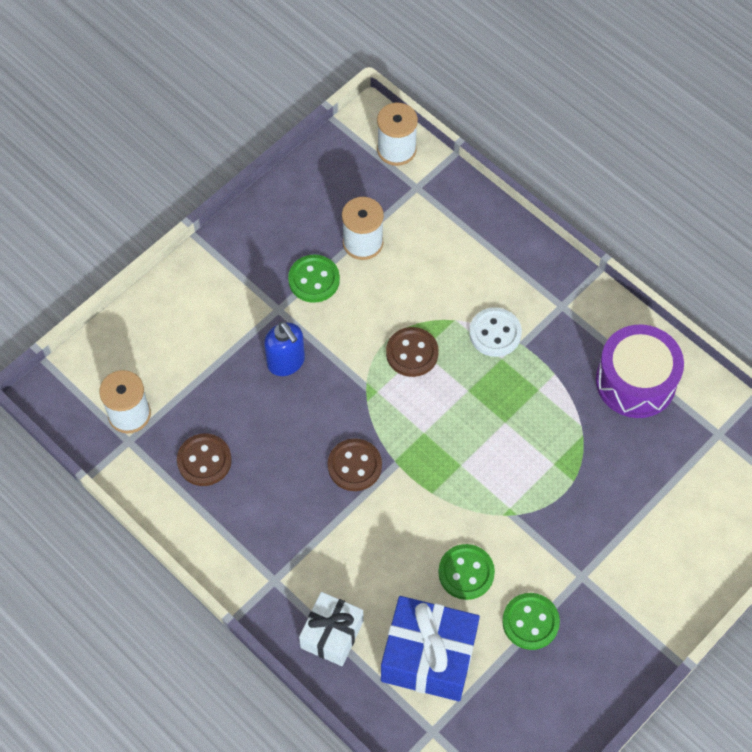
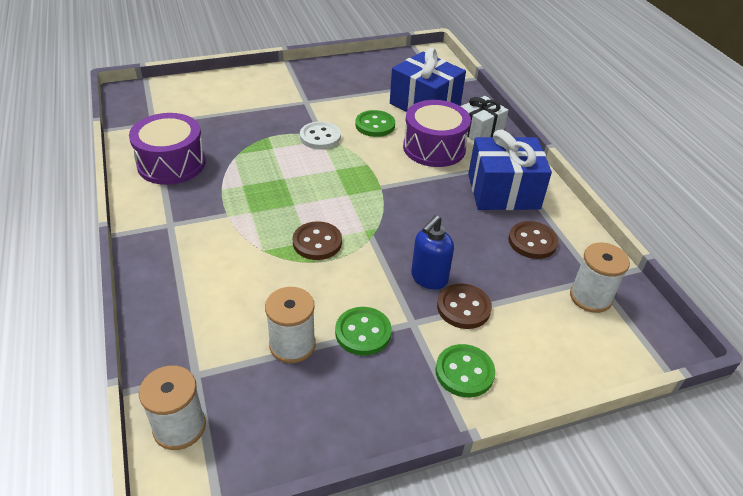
camera: 155 degrees left, 20 degrees down
(260, 525) = (503, 191): none -> blue gift
(286, 362) = (428, 278): blue soap dispenser -> blue soap dispenser turned 135 degrees counterclockwise
(354, 466) = (413, 196): brown button -> brown button (463, 308)
(372, 565) = (434, 148): none -> purple drum
(495, 333) = (240, 228): white button -> white button (320, 137)
(530, 622) = (353, 96): green button -> green button (464, 372)

